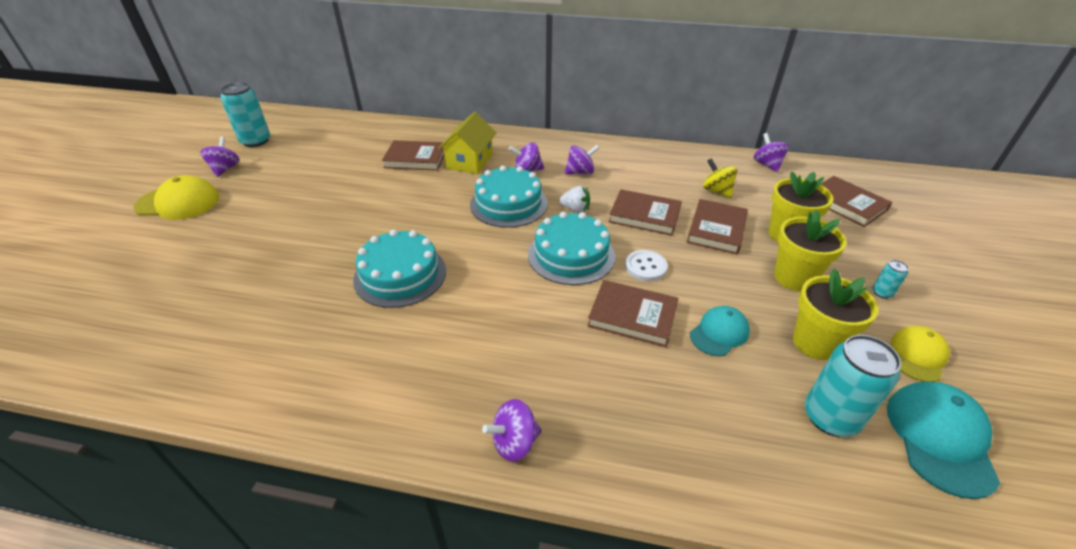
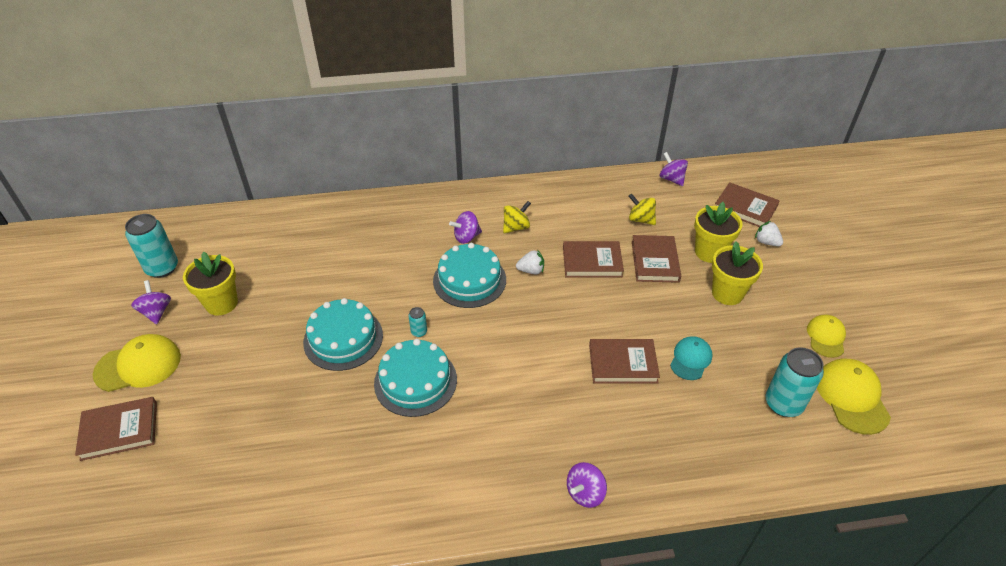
camera: 20 degrees left, 5 degrees up
(416, 158) = (351, 249): brown book -> brown book (119, 430)
(470, 161) = (406, 239): yellow house -> none
(571, 255) = (550, 320): turquoise cake -> turquoise cake (343, 338)
(580, 172) = (516, 227): purple spinning top -> yellow spinning top
(645, 267) = (614, 314): white button -> none
(815, 343) = (758, 347): yellow flower pot -> yellow flower pot (221, 303)
(863, 240) = (766, 242): none -> white strawberry
(882, 293) = (791, 289): turquoise can -> turquoise can (419, 332)
(939, 438) = (852, 397): turquoise cap -> yellow cap

